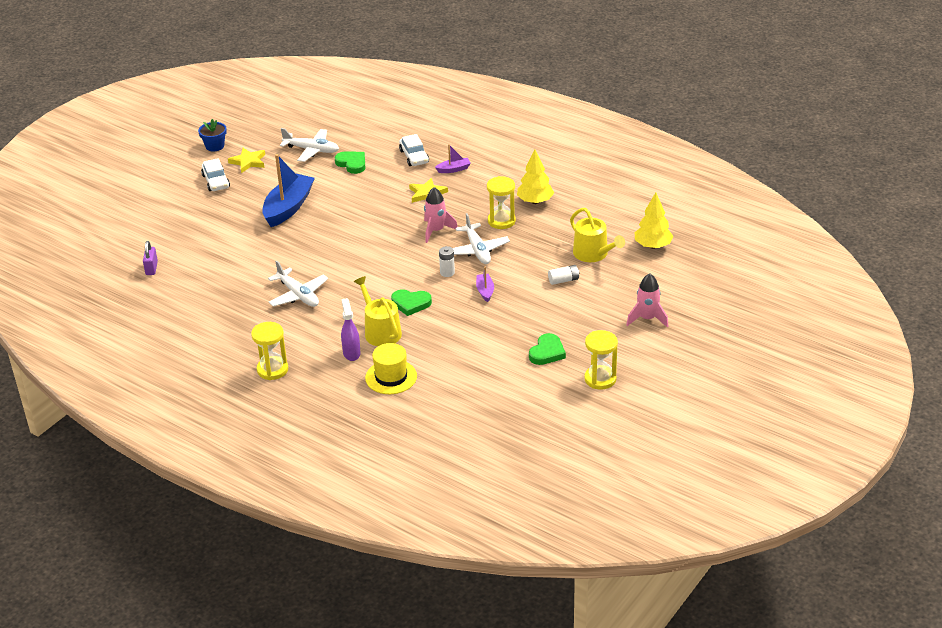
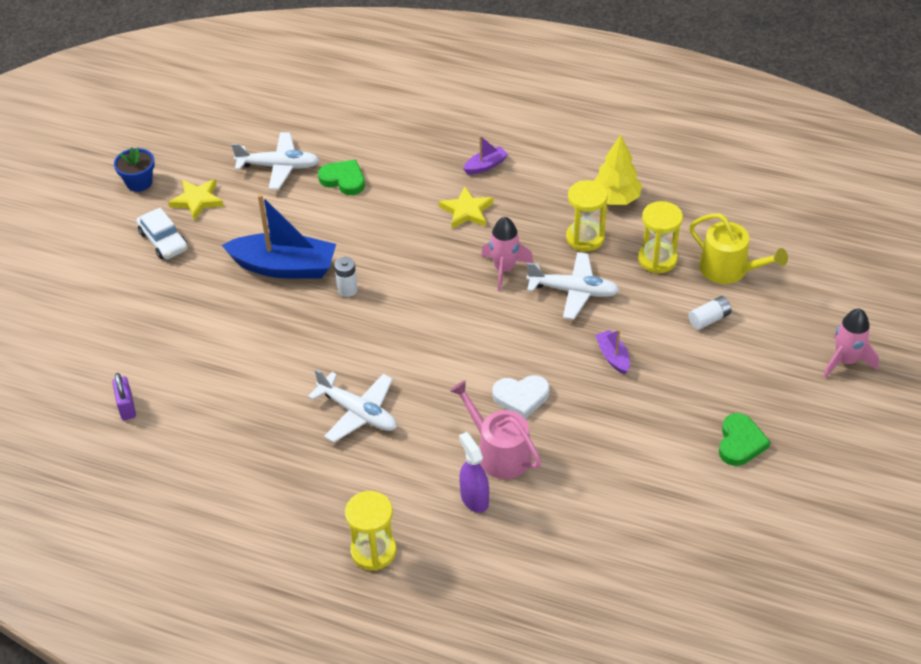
camera: 15 degrees left, 10 degrees up
(288, 207) = (284, 267): blue boat -> blue boat turned 90 degrees clockwise
(380, 331) = (499, 453): yellow watering can -> pink watering can
(391, 377) = (547, 529): yellow hat -> none
(411, 303) = (521, 397): green heart -> white heart
(414, 156) = (423, 154): white car -> none
(447, 272) = (548, 335): white battery -> white battery (347, 289)
(477, 250) = (573, 291): white plane -> white plane turned 45 degrees counterclockwise
(600, 379) = (830, 473): yellow hourglass -> yellow hourglass (657, 259)
(652, 246) = (798, 242): yellow tree -> none

